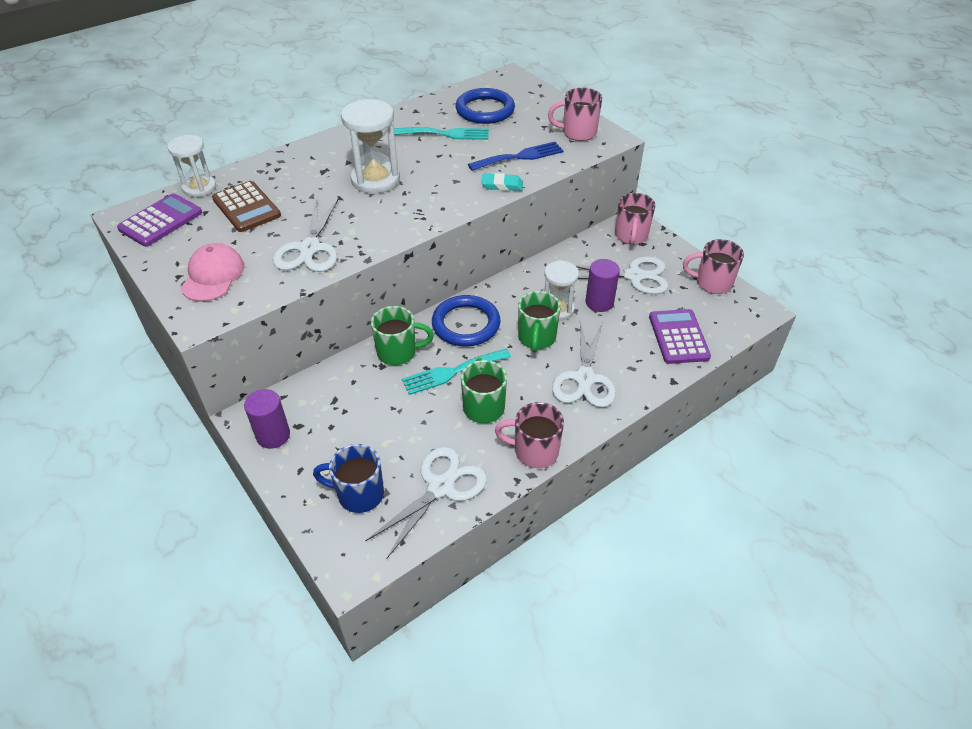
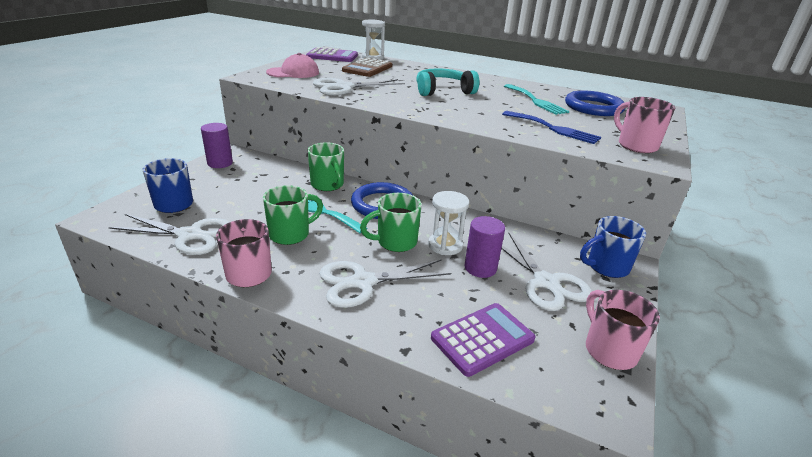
camera: 60 degrees right, 15 degrees down
(375, 180) = (443, 91): white hourglass -> turquoise headphones
(502, 185) = (501, 128): turquoise eraser -> none
(631, 236) = (606, 267): pink mug -> blue mug

